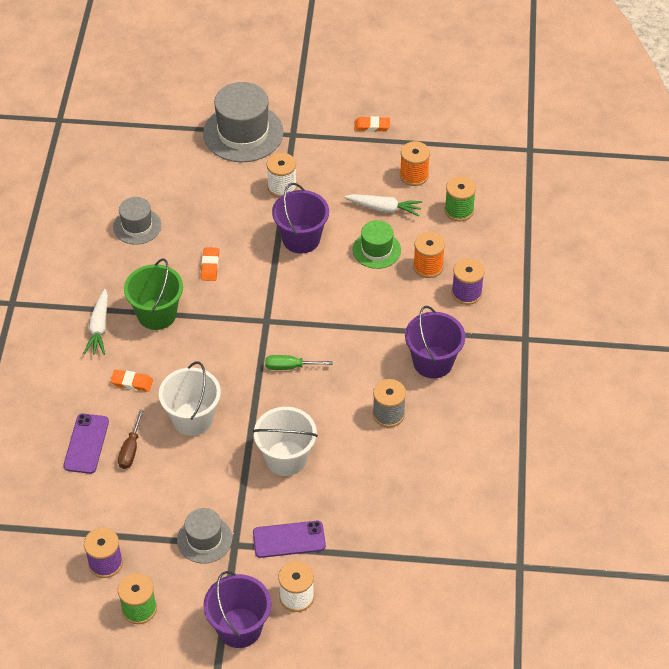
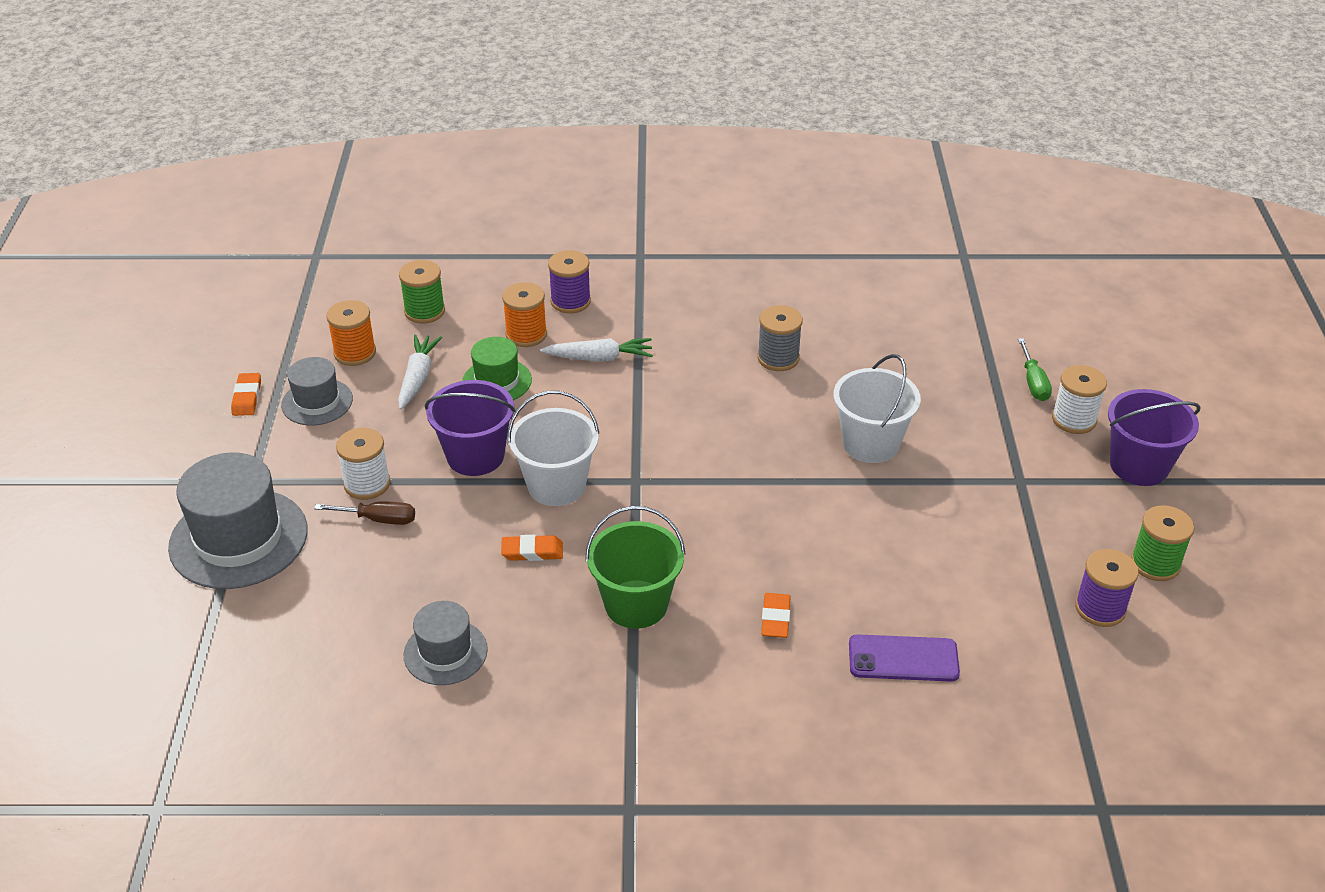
camera: 95 degrees left, 10 degrees down
(99, 327) = (672, 674): white carrot -> white carrot (599, 358)
(130, 449) = (899, 604): brown screwdriver -> brown screwdriver (378, 519)
(192, 418) = (828, 542): white bucket -> white bucket (556, 485)
(204, 539) = (1023, 510): grey hat -> grey hat (317, 402)
(289, 539) = (994, 432): purple phone -> none
(290, 367) = (716, 450): green screwdriver -> green screwdriver (1033, 382)
(433, 362) = (688, 325): purple bucket -> none

